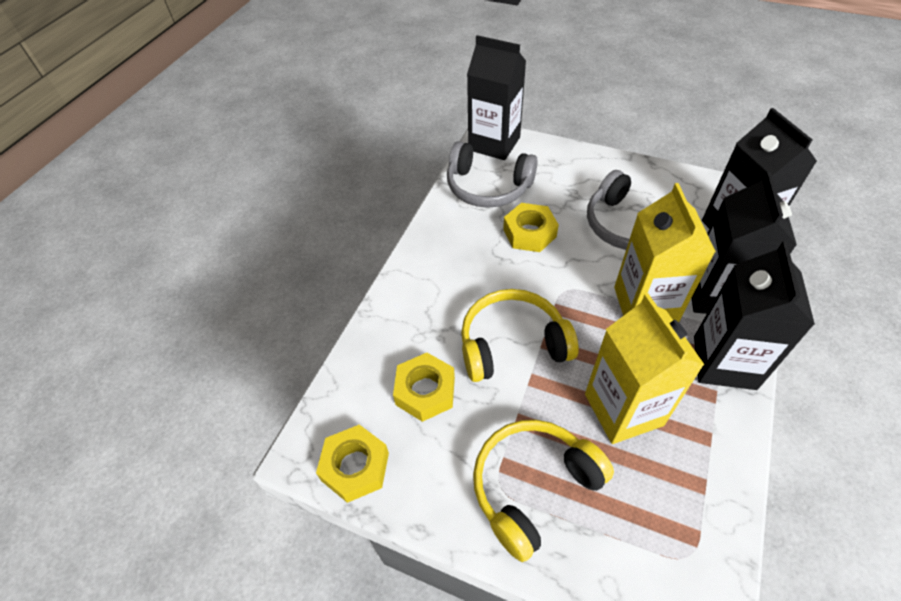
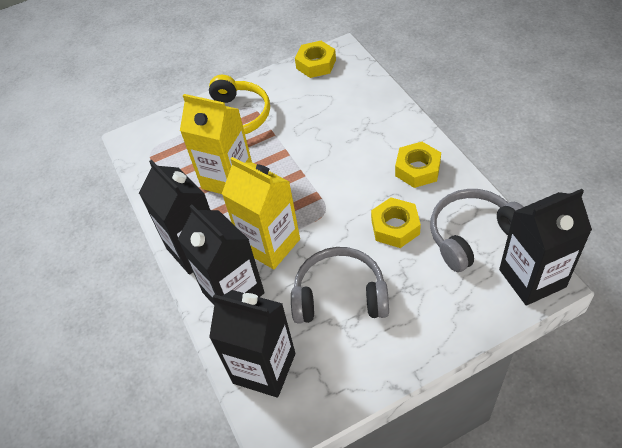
camera: 135 degrees right, 0 degrees up
(425, 391) = (328, 106): yellow nut -> yellow nut (417, 169)
(512, 344) = (316, 158): yellow headphones -> none

